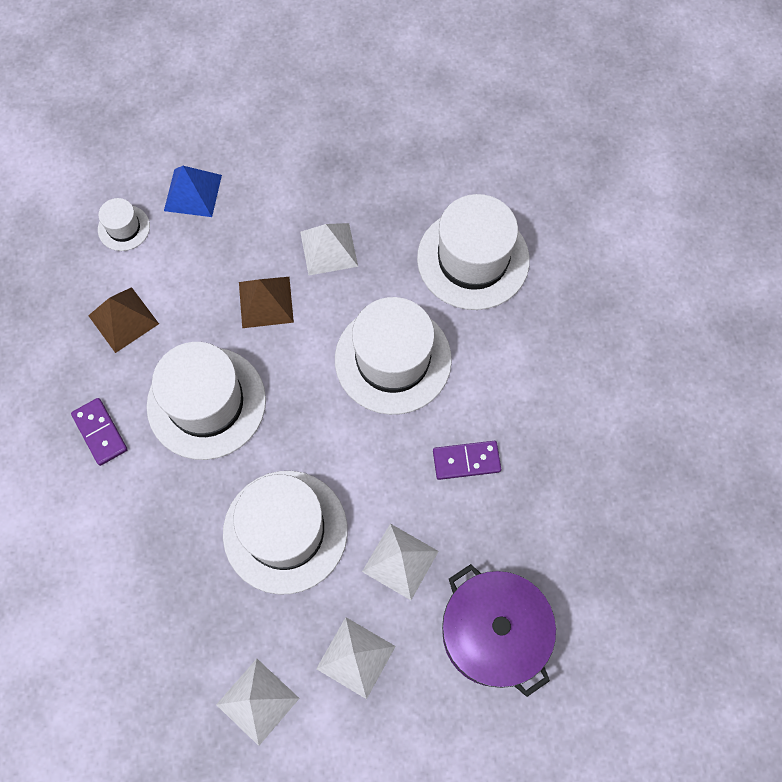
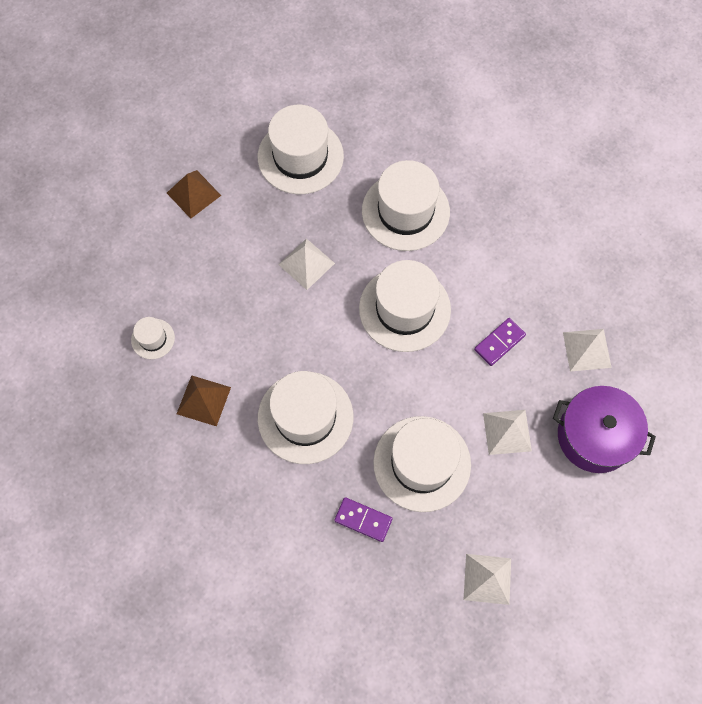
camera: 35 degrees left, 0 degrees up
(100, 432) = (249, 485): purple domino -> purple domino (363, 520)
(192, 193) = (182, 284): blue pyramid -> none
(266, 302) = (292, 326): brown pyramid -> brown pyramid (193, 194)
(355, 657) = (525, 509): white pyramid -> white pyramid (586, 350)
(407, 137) = (300, 156): none -> white hat

